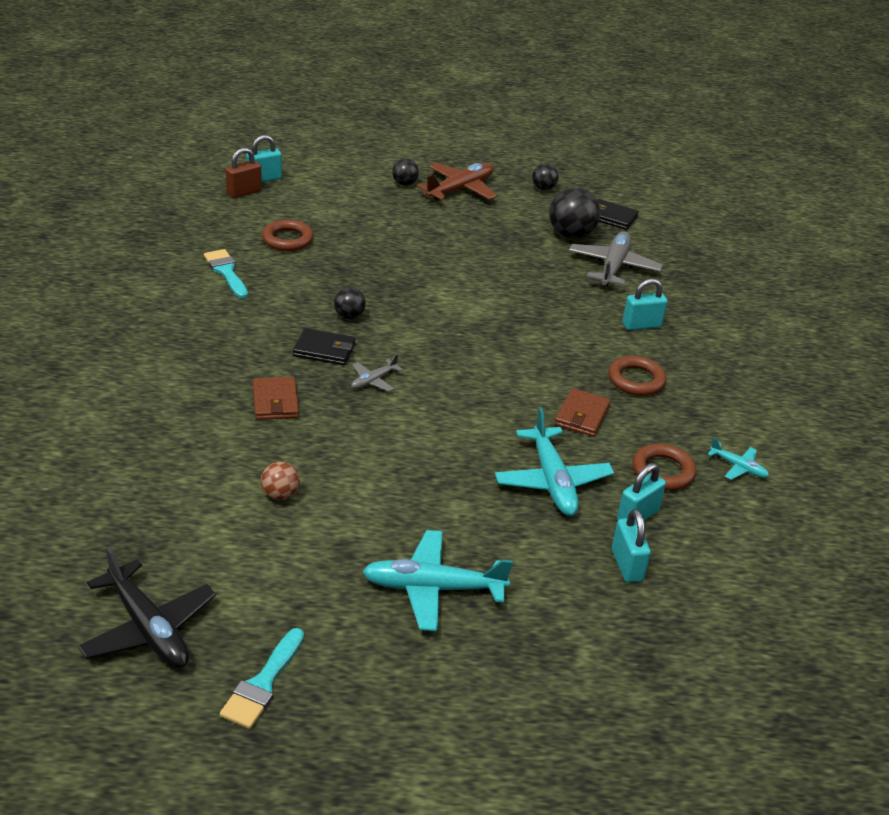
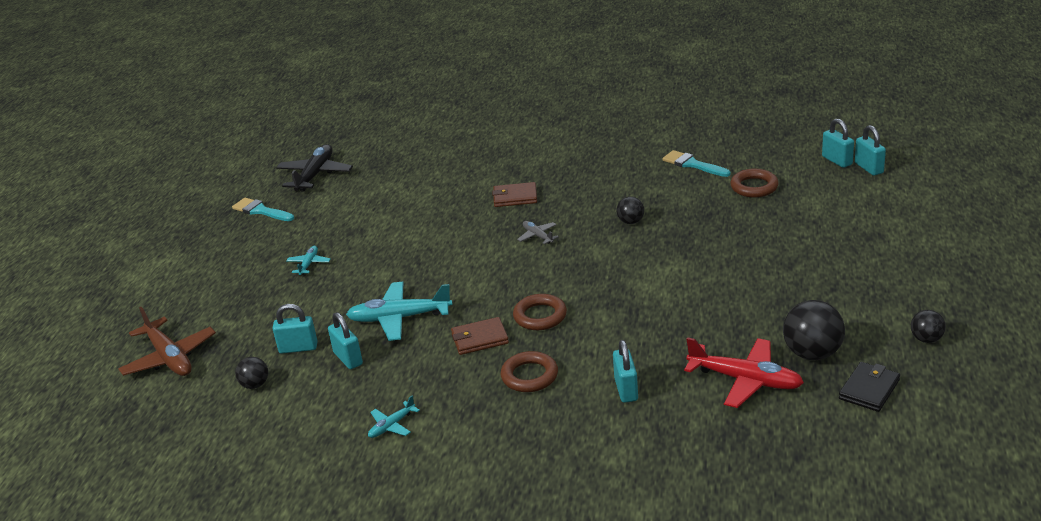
camera: 105 degrees right, 5 degrees down
(148, 628) = (315, 175): black plane -> black plane turned 135 degrees clockwise
(226, 272) = (693, 164): turquoise brush -> turquoise brush turned 120 degrees counterclockwise
(244, 192) = (837, 160): brown padlock -> turquoise padlock
(280, 495) = (413, 206): brown ball -> none
(324, 350) = (580, 213): black wallet -> none
(404, 184) = (894, 244): black ball -> black ball (255, 385)
(432, 588) = (309, 264): turquoise plane -> turquoise plane, size x0.50
(460, 189) = (896, 279): brown plane -> brown plane (169, 358)
(582, 415) = (479, 339): brown wallet -> brown wallet turned 45 degrees counterclockwise
(613, 267) = (745, 380): grey plane -> red plane
(663, 471) = (397, 378): brown ring -> brown ring (540, 316)

